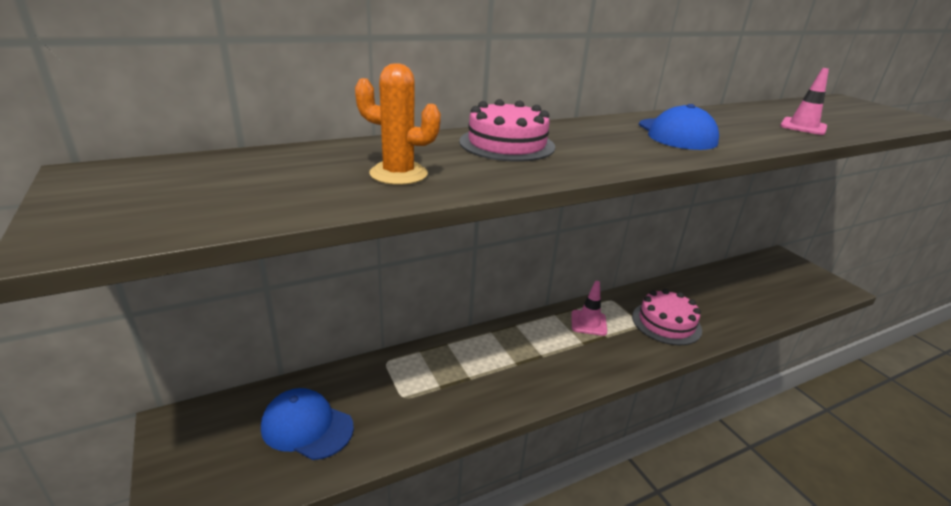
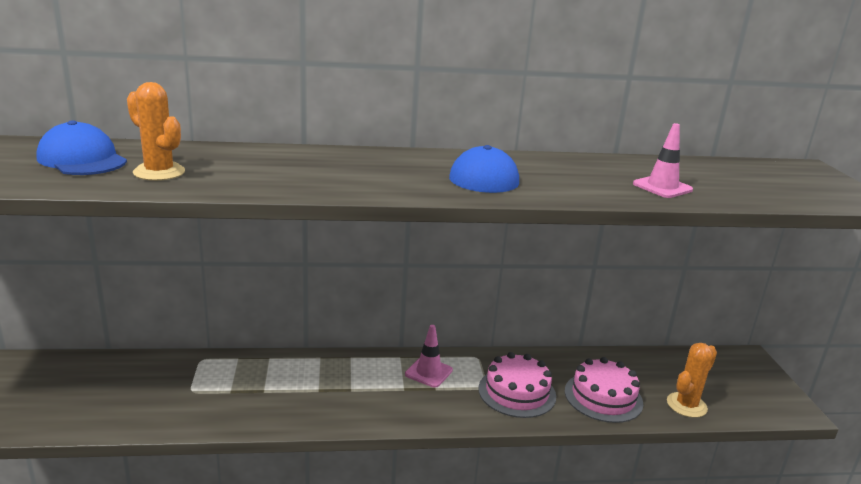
camera: 20 degrees right, 5 degrees down
(307, 427) = (96, 392): blue cap -> blue cap (82, 159)
(507, 144) = (293, 162): pink cake -> pink cake (603, 397)
(781, 303) = (686, 405): none -> orange cactus

